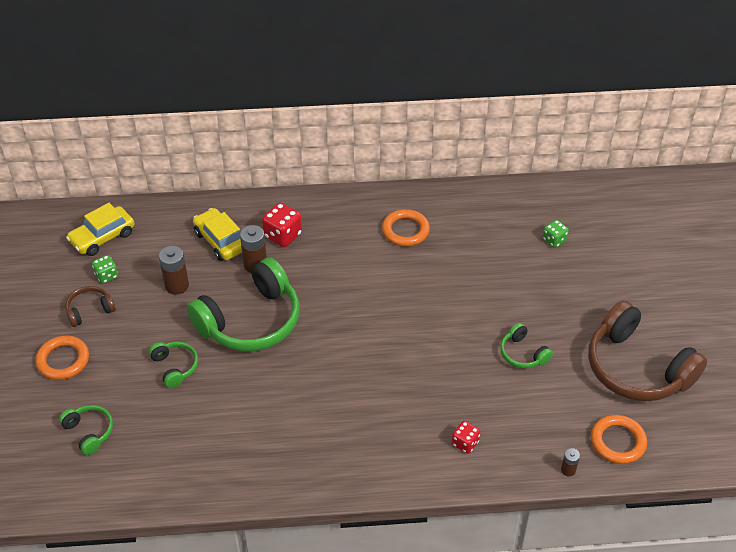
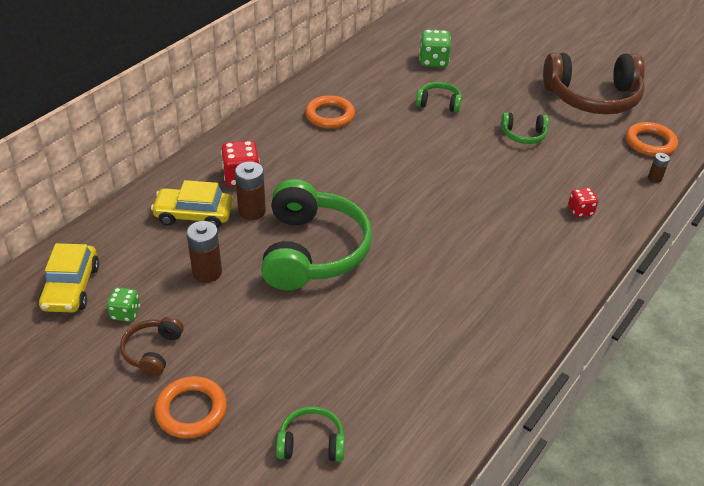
camera: 50 degrees left, 5 degrees down
(175, 367) = (305, 330): green headphones -> green headphones (439, 103)
(554, 240) = (433, 61): green dice -> green dice, size x1.60

